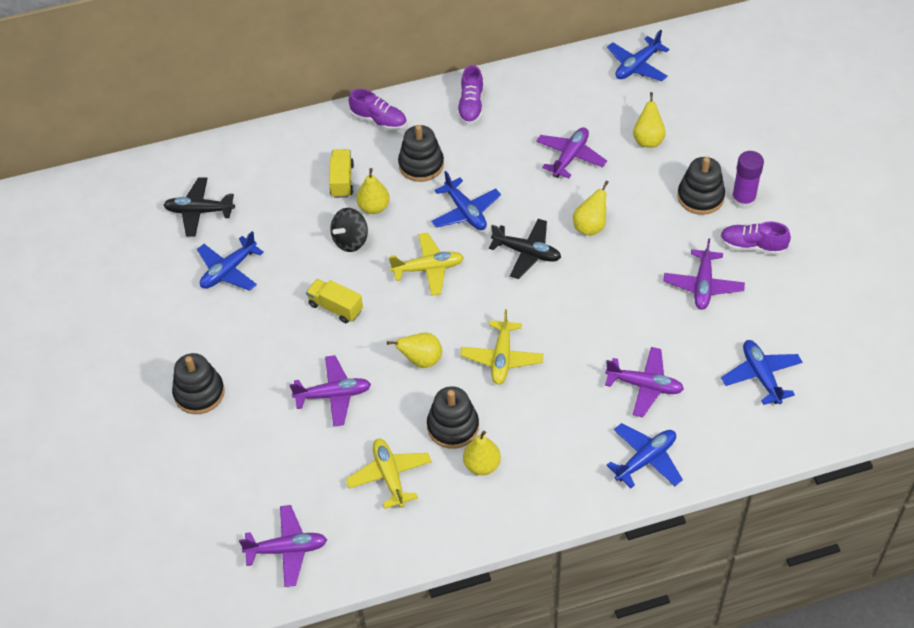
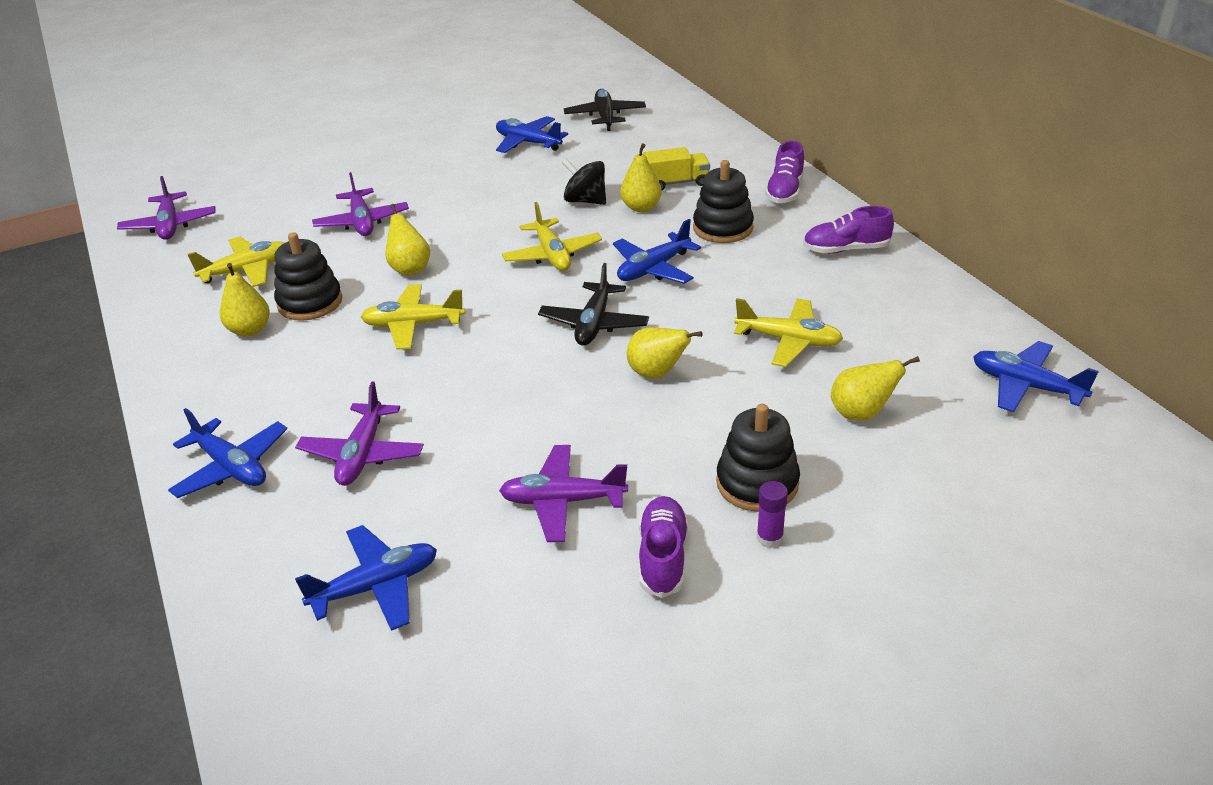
camera: 80 degrees right, 15 degrees down
(199, 393) = (369, 153): black stacking toy -> none
(335, 307) = (485, 206): yellow truck -> none
(570, 157) = (788, 341): purple plane -> yellow plane
(743, 200) = (769, 538): purple glue stick -> purple glue stick, size x0.60

